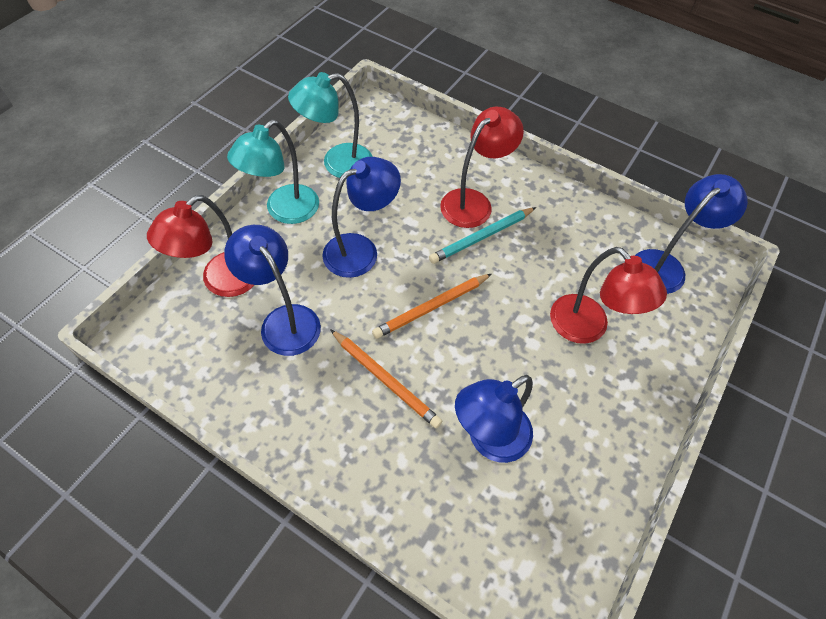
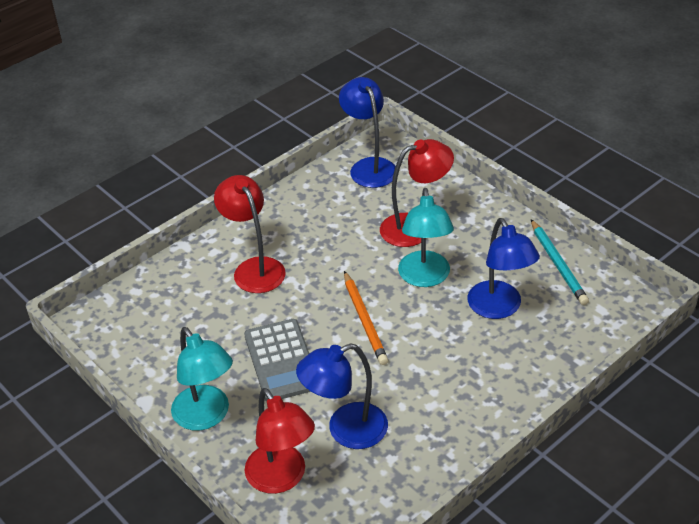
camera: 70 degrees left, 15 degrees down
(337, 163) = (157, 364): turquoise lamp -> turquoise lamp (425, 278)
(360, 250) = (281, 360): blue lamp -> grey calculator
(385, 379) = (429, 364): orange pencil -> none
(482, 237) = (298, 271): turquoise pencil -> turquoise pencil (558, 264)

